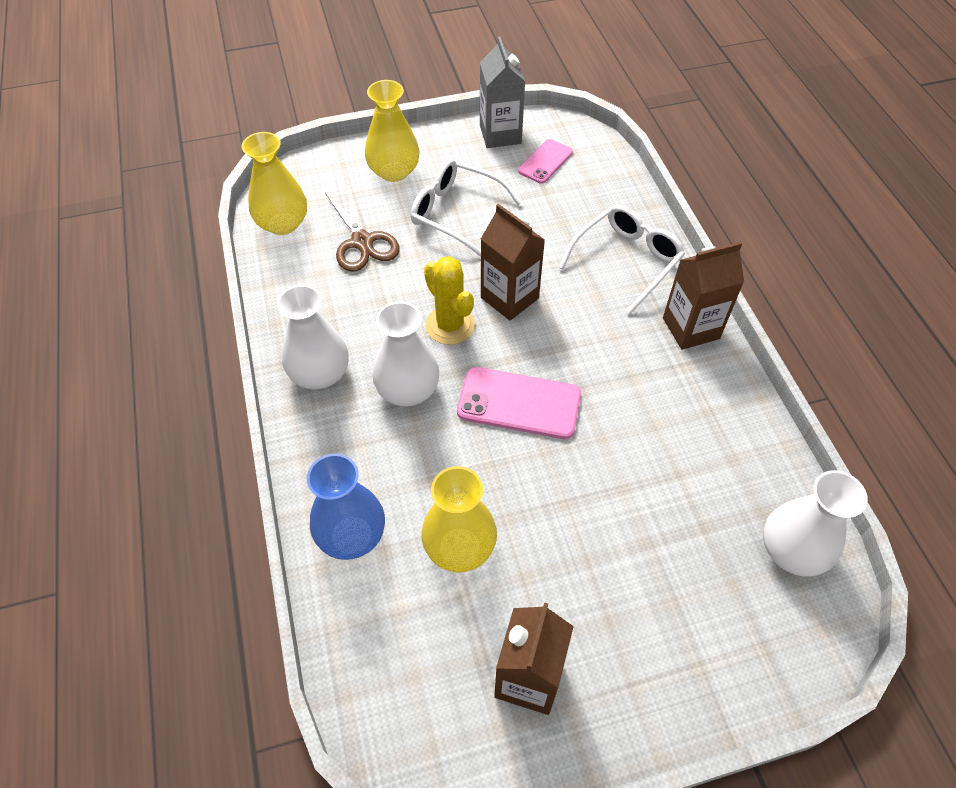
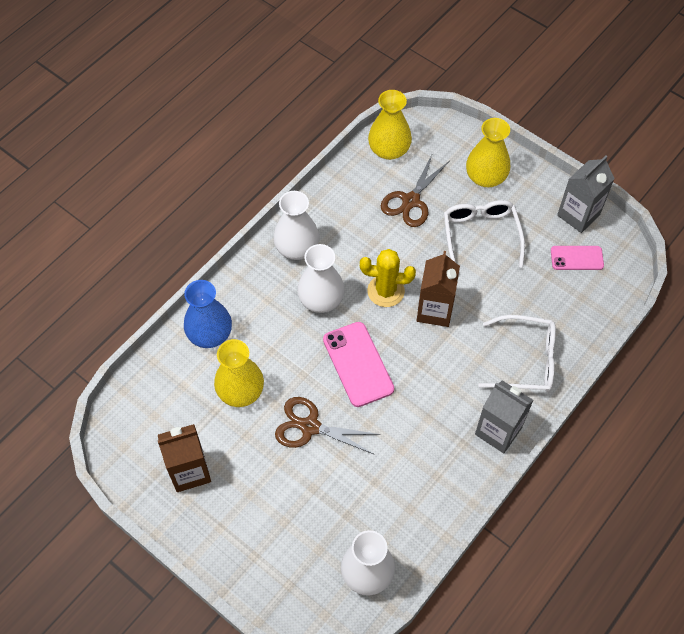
camera: 55 degrees right, 5 degrees up
(450, 325) = (385, 291): yellow cactus -> yellow cactus turned 75 degrees clockwise
(563, 499) = (309, 427): none -> brown scissors
(691, 328) = (498, 431): brown carton -> grey carton

